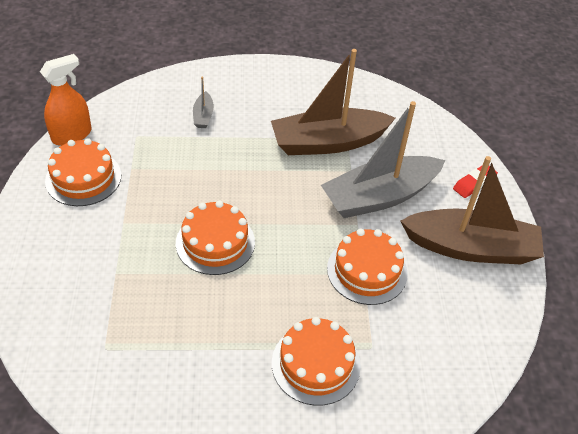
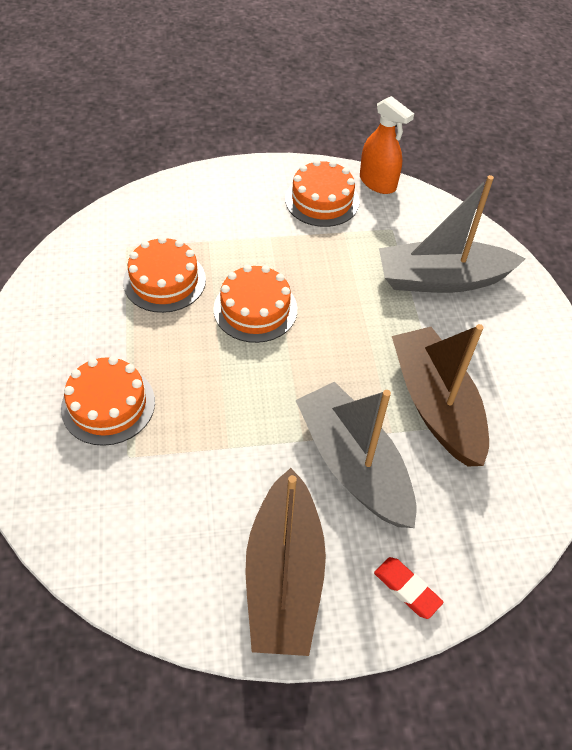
camera: 85 degrees right, 5 degrees up
(203, 116) = (442, 279): grey boat -> grey boat, size x2.43
(367, 271) = (233, 451): orange cake -> orange cake (164, 281)

